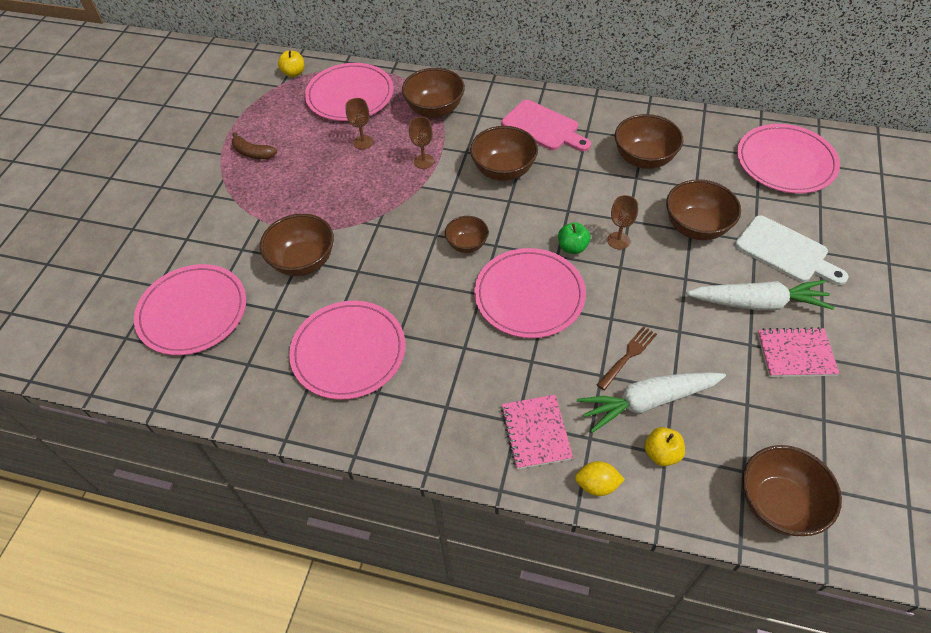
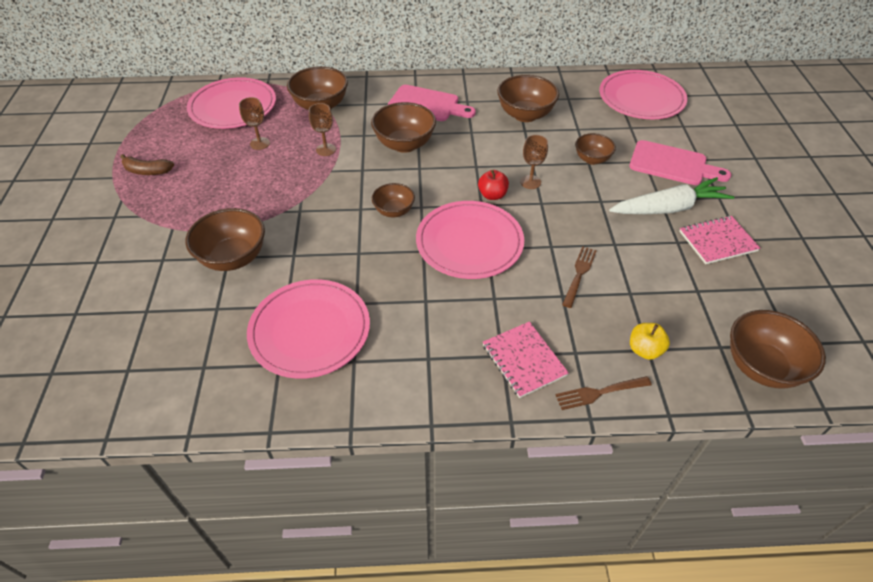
camera: 20 degrees left, 5 degrees down
(193, 312) = (124, 330): pink plate -> none
(294, 73) = (169, 96): yellow apple -> none
(572, 247) = (492, 195): green apple -> red apple
(597, 485) = (599, 392): yellow lemon -> brown fork
(648, 402) = (613, 308): white carrot -> none
(696, 227) = (592, 159): brown bowl -> brown bowl, size x0.61
(785, 251) = (672, 164): white cutting board -> pink cutting board

